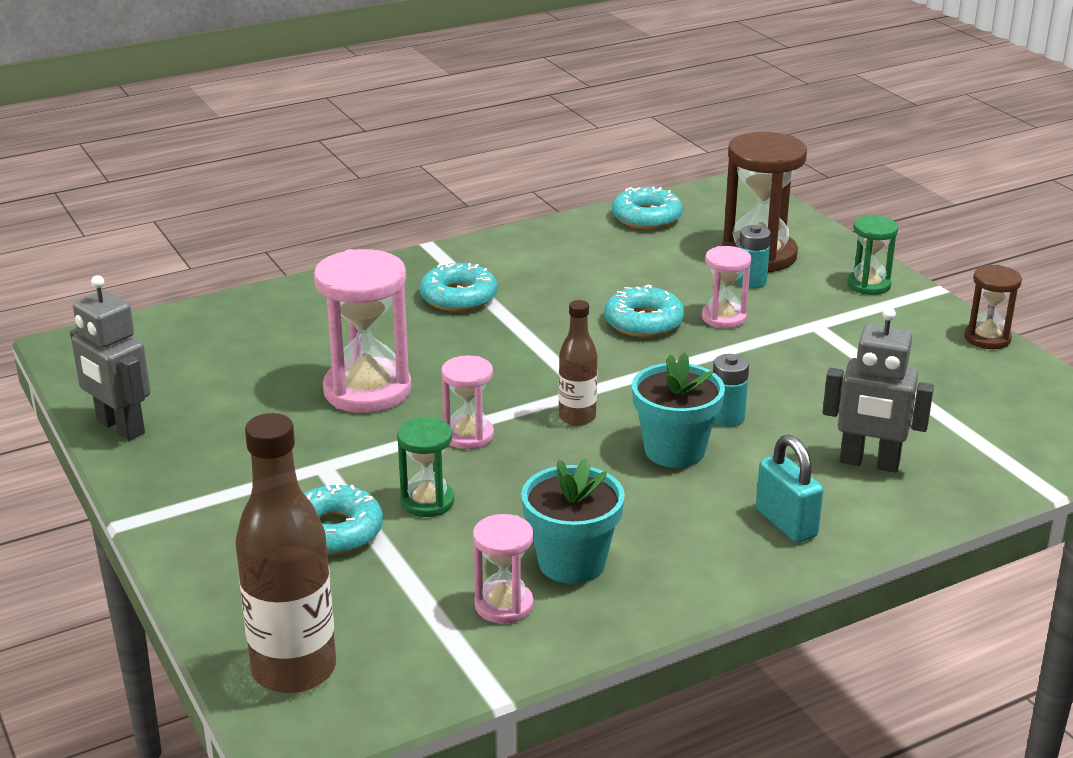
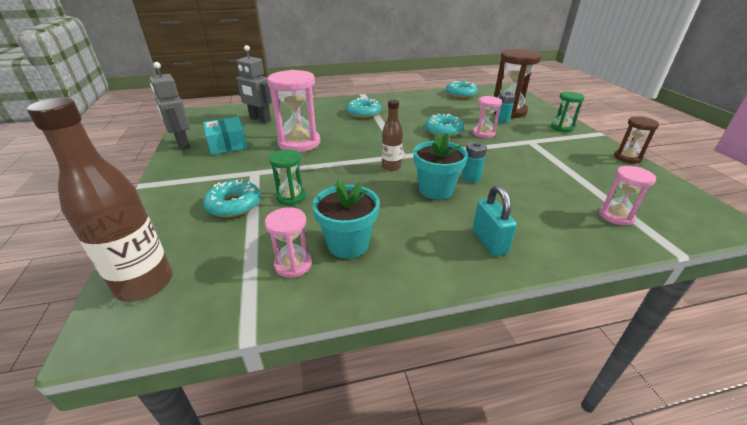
camera: 15 degrees right, 5 degrees up
(217, 414) = (227, 144): none -> turquoise box
(468, 435) = (332, 168): pink hourglass -> pink hourglass (616, 216)
(869, 463) = (550, 213): grey robot -> grey robot (260, 119)

